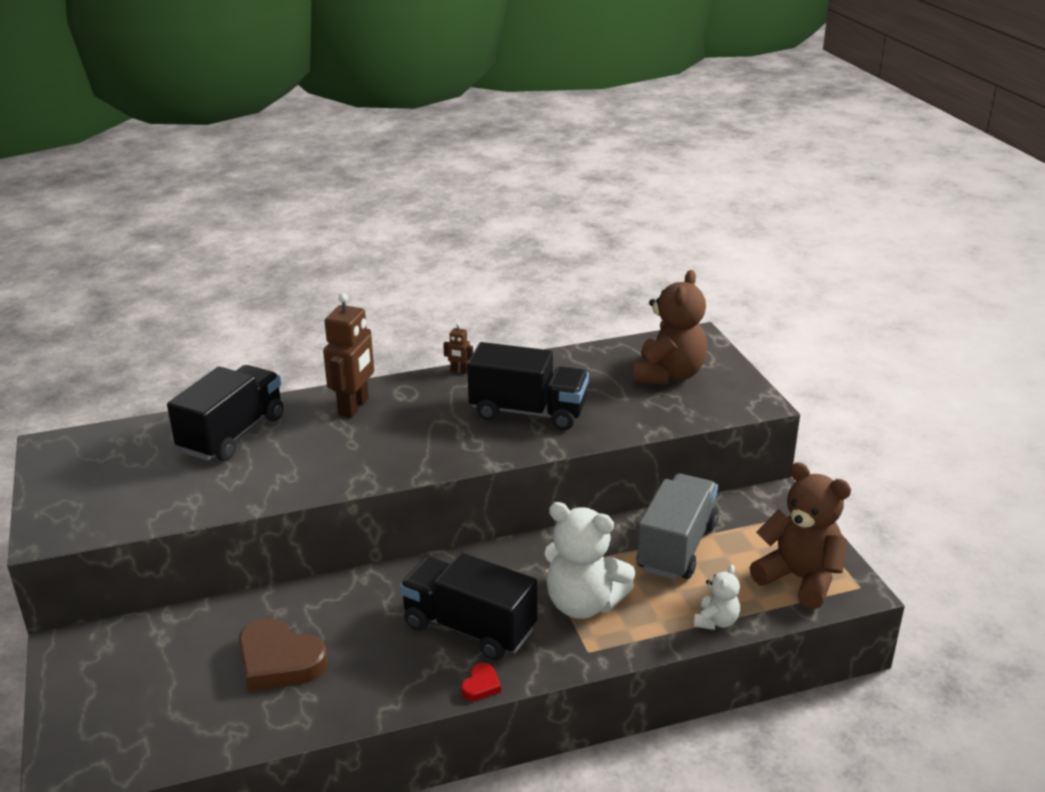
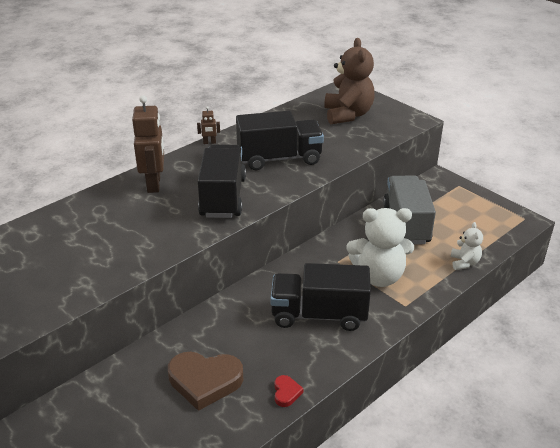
camera: 25 degrees left, 5 degrees up
(232, 434) = (76, 226): black truck -> black truck (223, 197)
(481, 685) = (356, 350): red heart -> red heart (286, 393)
(799, 578) = (489, 223): brown teddy bear -> none

